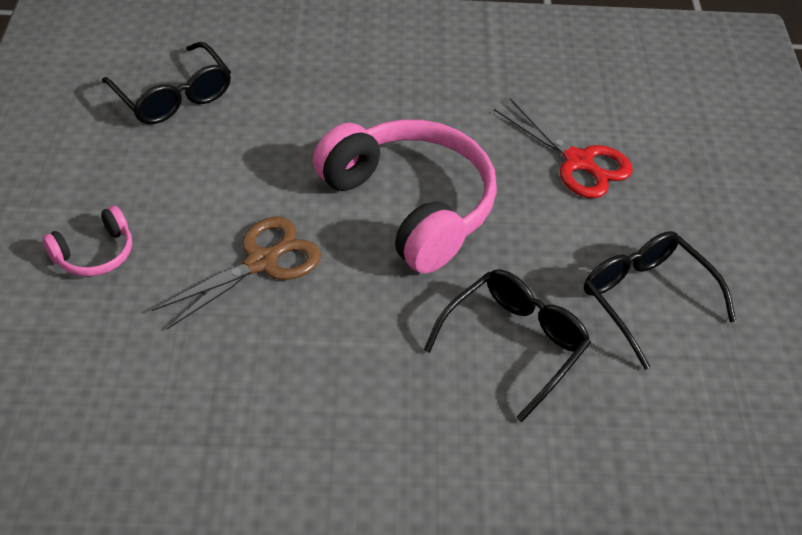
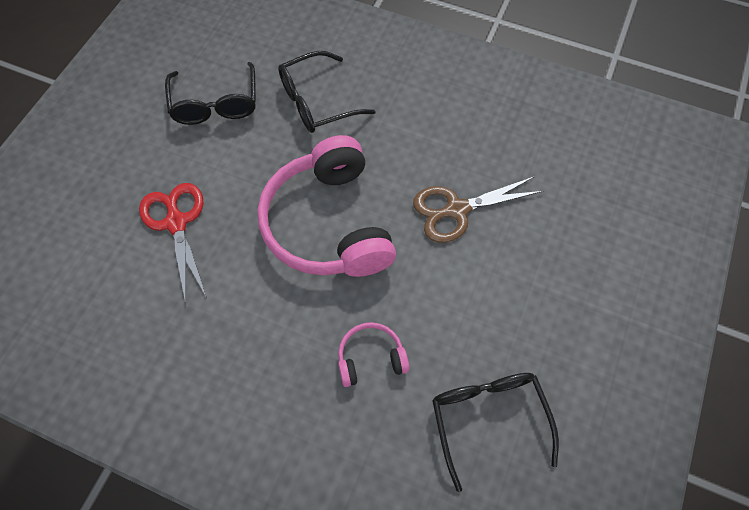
camera: 155 degrees left, 15 degrees up
(95, 254) = (578, 255): pink headphones -> pink headphones (371, 358)

